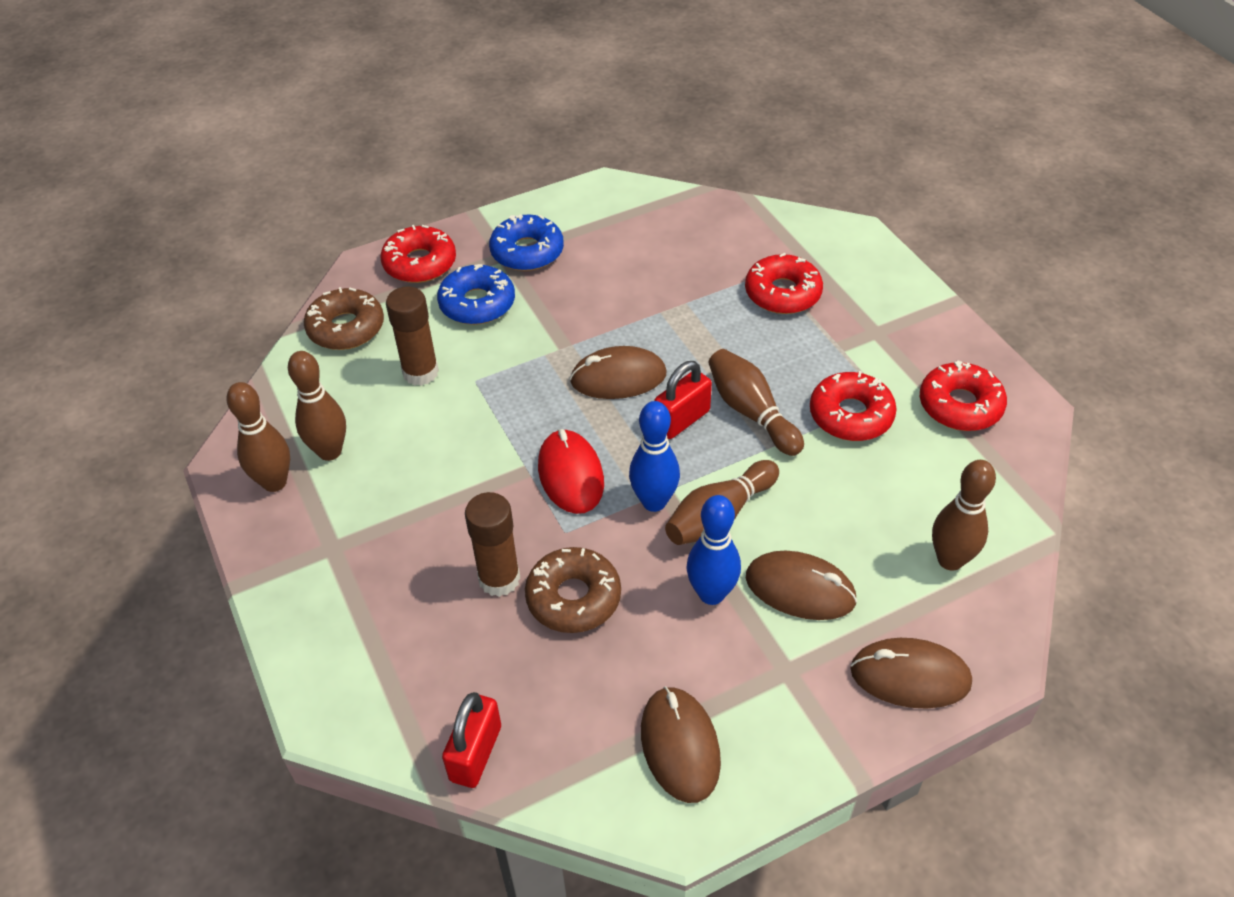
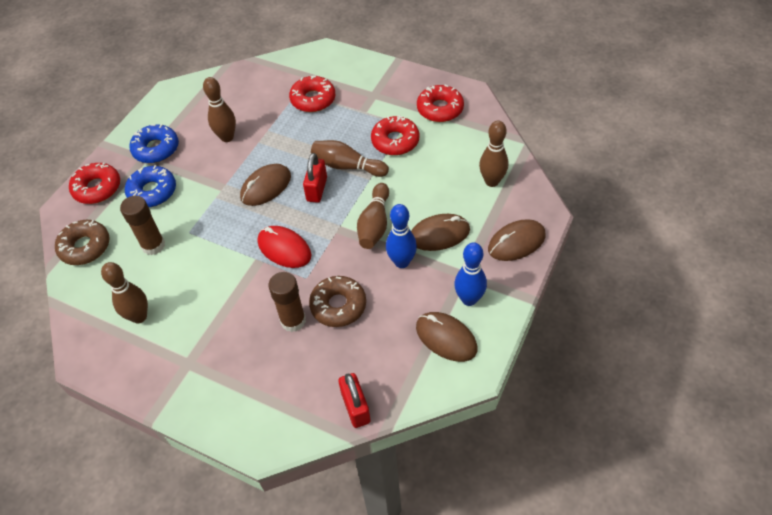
camera: 35 degrees left, 5 degrees up
(274, 482) = (121, 352): brown bowling pin -> brown bowling pin (227, 137)
(654, 502) = (337, 236): blue bowling pin -> blue bowling pin (469, 299)

